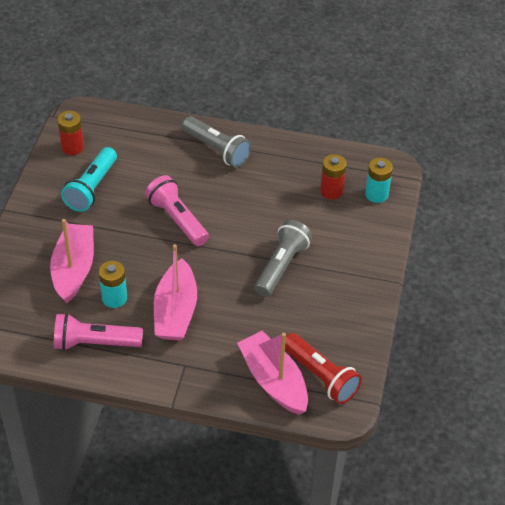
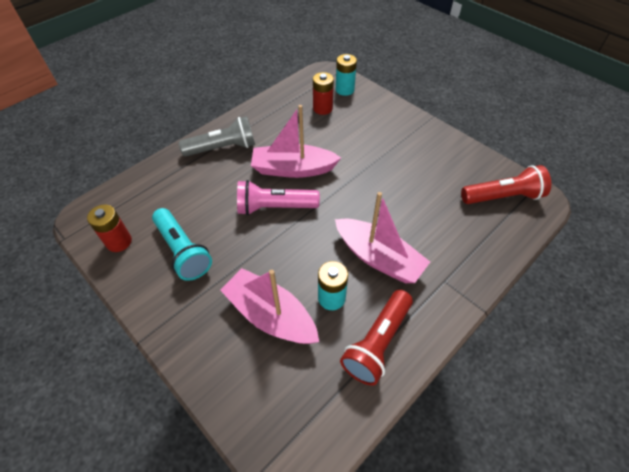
camera: 55 degrees left, 5 degrees up
(94, 343) = (377, 343): pink flashlight -> red flashlight
(273, 381) = (494, 227): pink boat -> pink boat (293, 169)
(281, 266) = (375, 167): grey flashlight -> none

